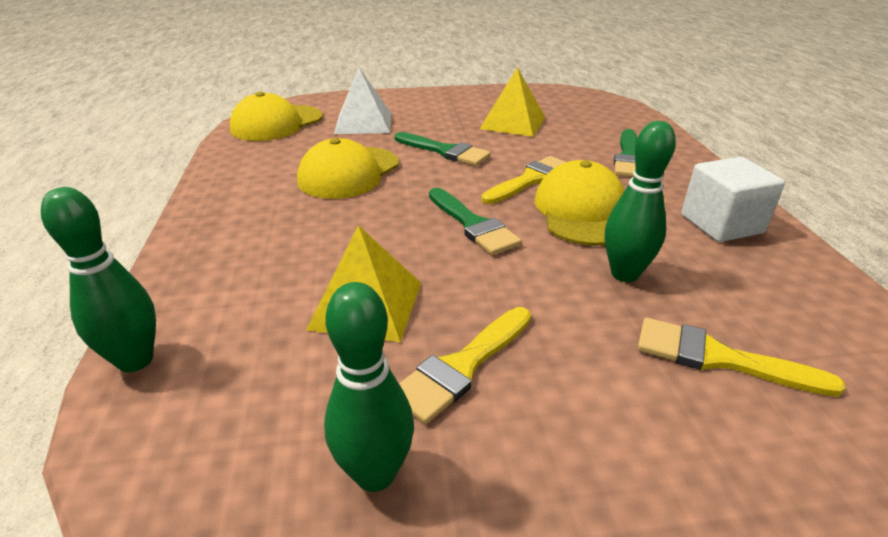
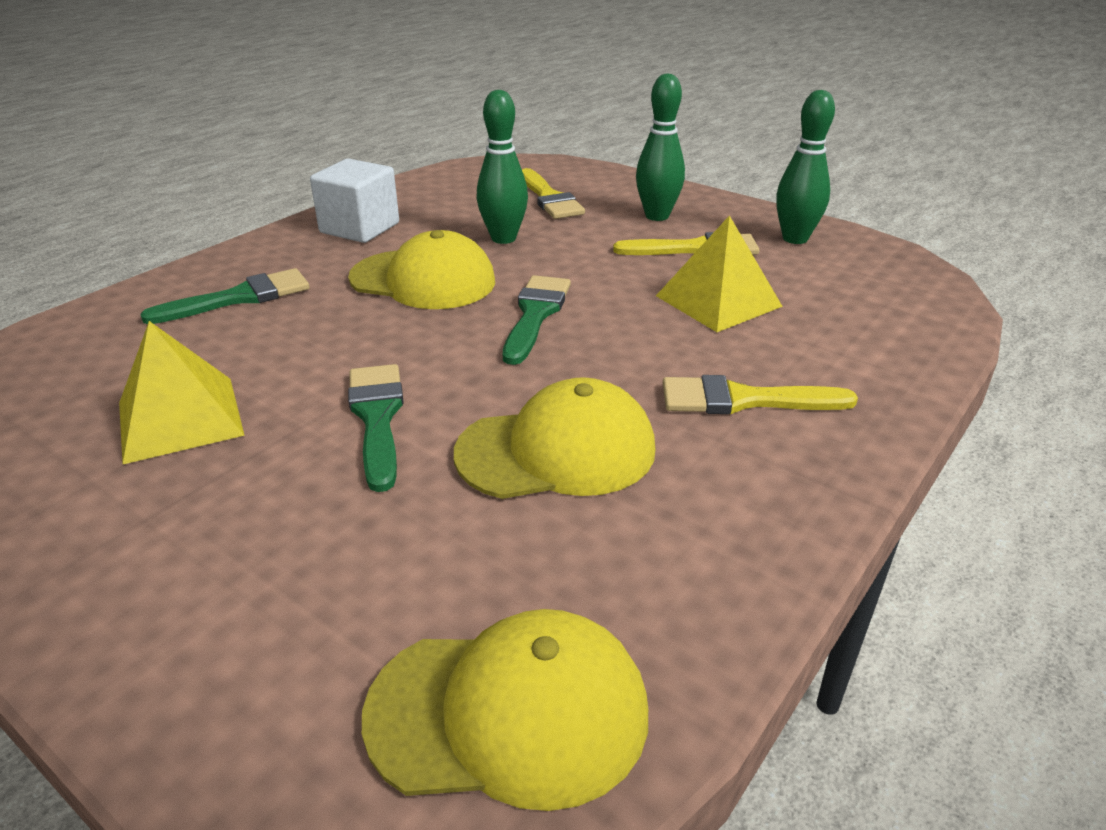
camera: 135 degrees left, 0 degrees up
(135, 360) = (935, 343): green bowling pin -> green bowling pin (657, 216)
(363, 123) = (354, 579): white pyramid -> none
(531, 179) = (386, 327): yellow brush -> yellow brush (743, 400)
(582, 211) = (423, 280): yellow cap -> yellow cap turned 120 degrees counterclockwise

